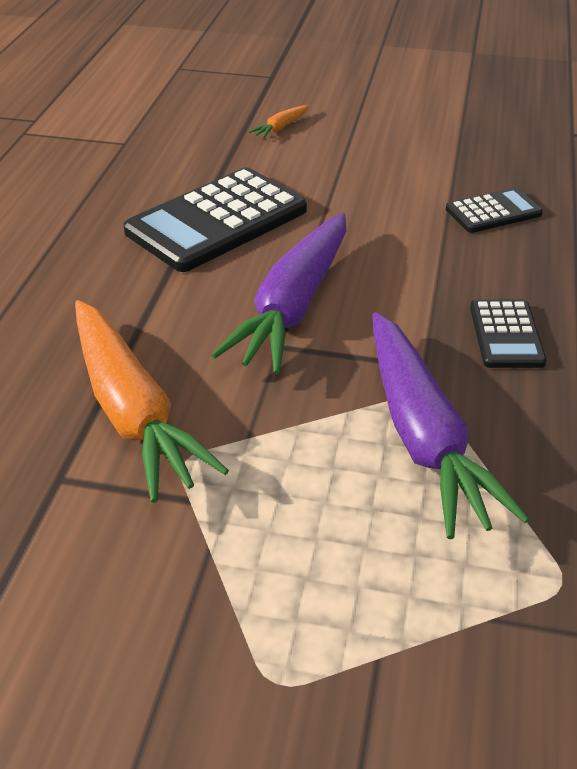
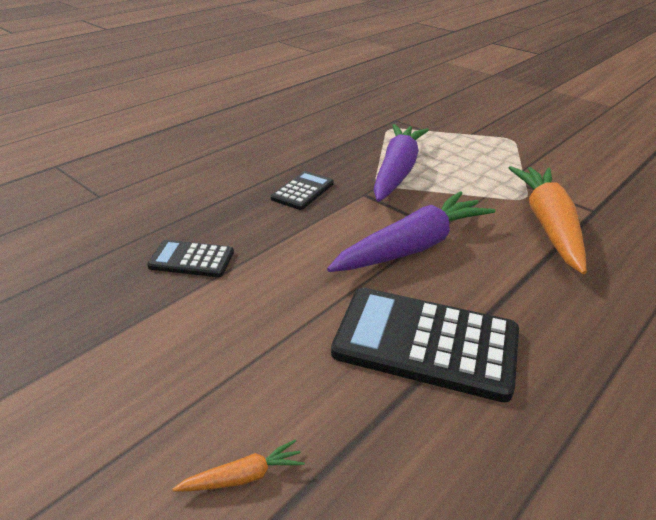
camera: 150 degrees left, 5 degrees down
(217, 221) = (425, 343): black calculator -> black calculator turned 150 degrees counterclockwise

